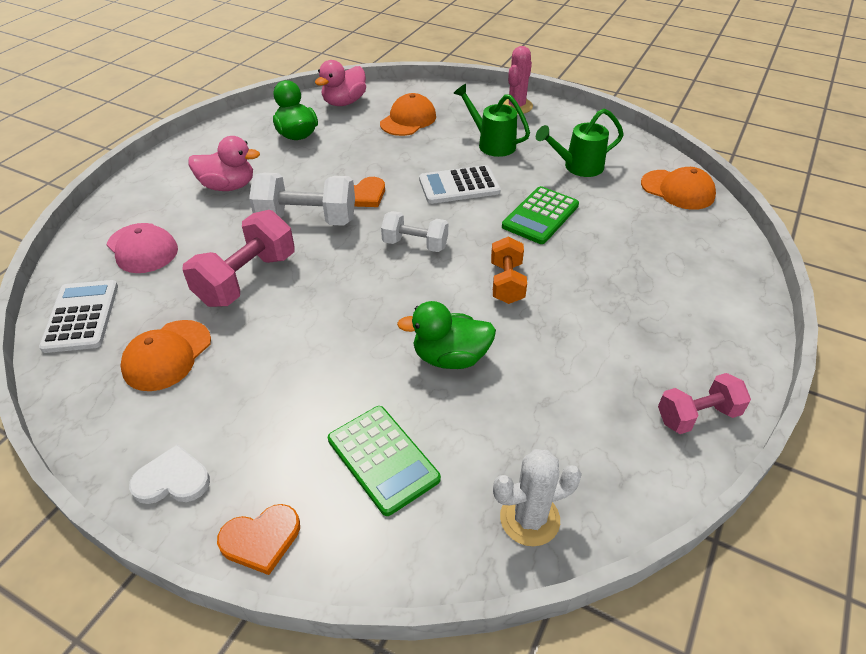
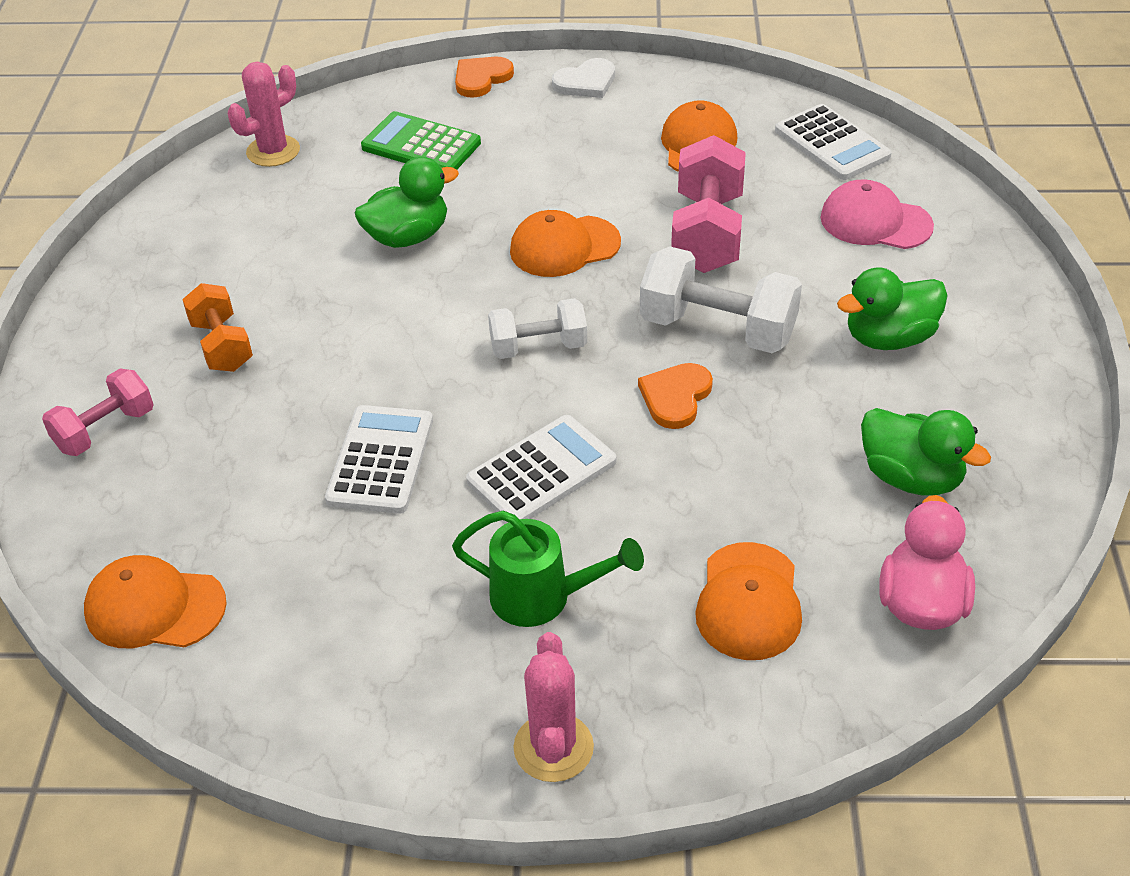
camera: 155 degrees right, 0 degrees up
(228, 186) = (889, 338): pink duck -> green duck
(307, 220) = (717, 329): white dumbbell -> white dumbbell turned 45 degrees clockwise
(345, 305) = (564, 247): none -> orange cap
(507, 283) = (384, 338): orange dumbbell -> orange dumbbell (222, 346)
(529, 519) = (273, 151): white cactus -> pink cactus
(540, 216) = (380, 460): green calculator -> white calculator
(578, 167) = (352, 597): green watering can -> none
(697, 416) = (124, 270): pink dumbbell -> pink dumbbell (105, 430)

